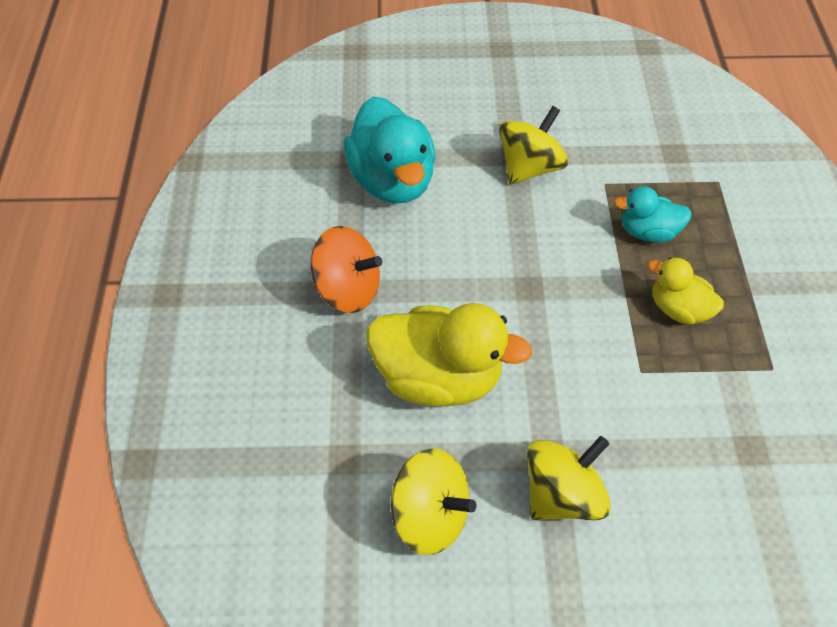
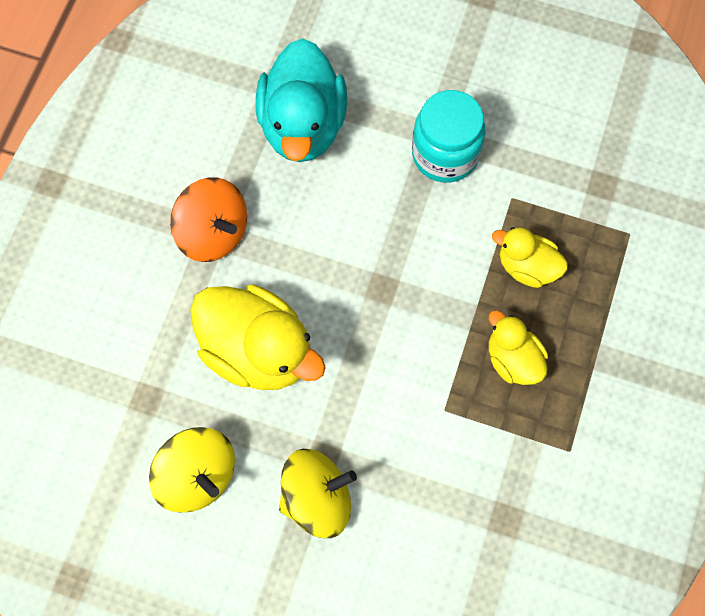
camera: 20 degrees right, 15 degrees up
(530, 167) = (445, 154): yellow spinning top -> turquoise jar
(648, 231) = (527, 267): turquoise duck -> yellow duck

